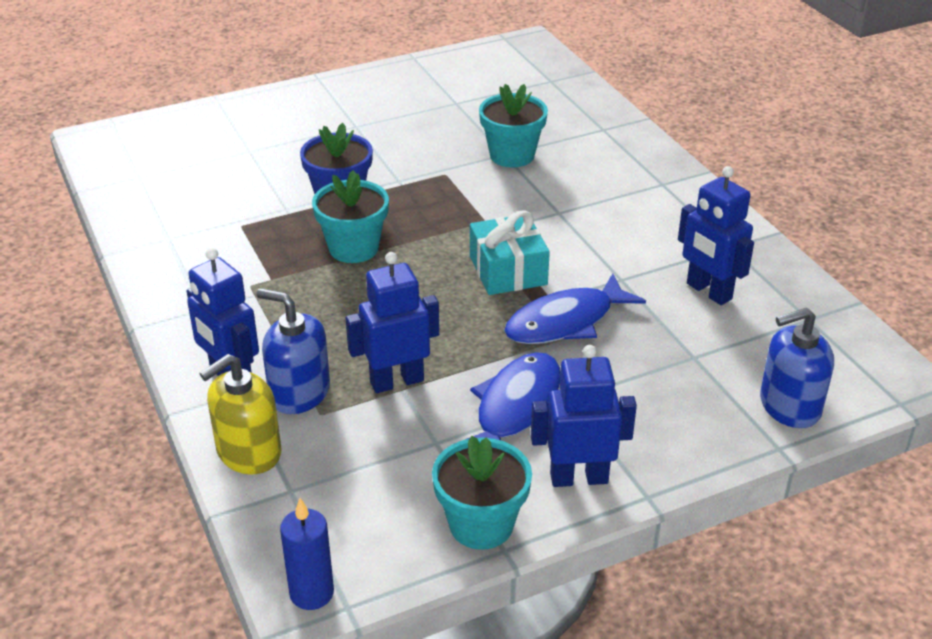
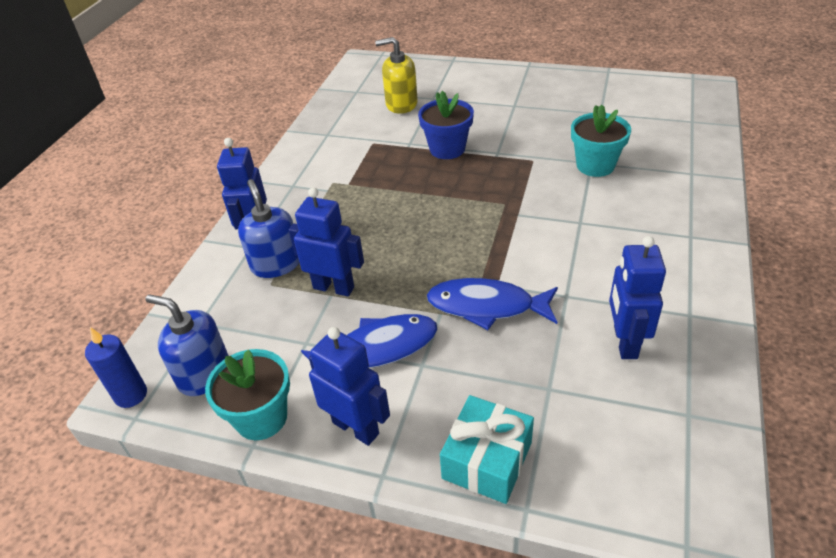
camera: 45 degrees right, 5 degrees up
(248, 452) = (209, 285): yellow soap dispenser -> yellow soap dispenser (401, 104)
(353, 248) = (415, 186): turquoise flower pot -> none
(508, 270) = (492, 248): turquoise gift -> turquoise gift (487, 460)
(789, 406) = (578, 479): blue soap dispenser -> blue soap dispenser (204, 374)

